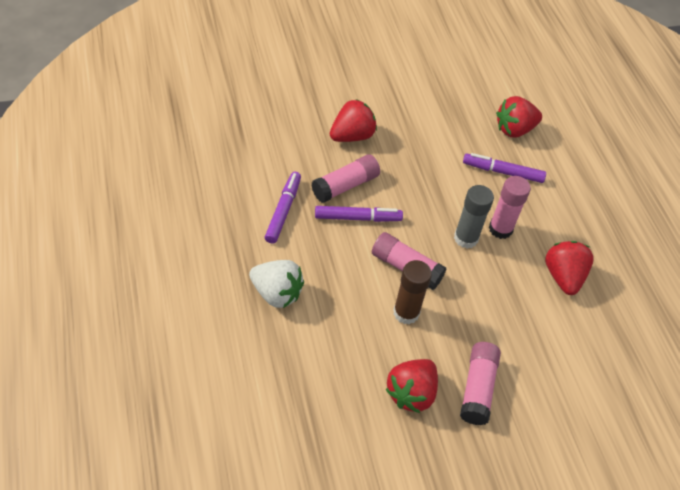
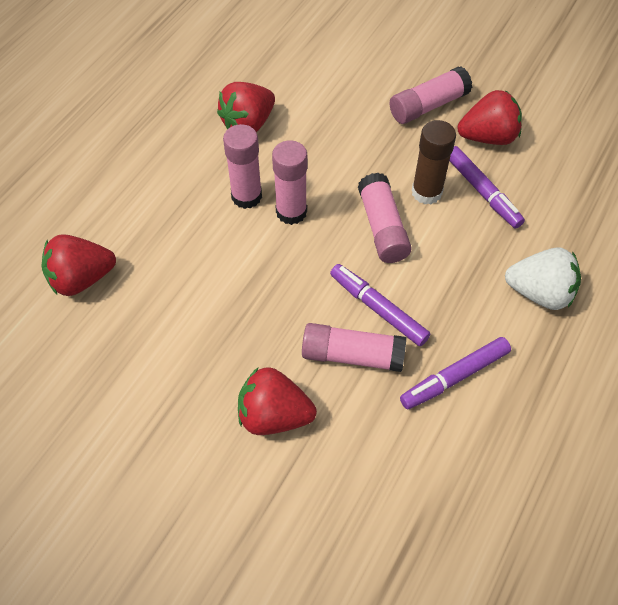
camera: 130 degrees left, 5 degrees up
(276, 293) = (539, 293): white strawberry -> white strawberry turned 120 degrees clockwise
(466, 238) = (291, 212): grey glue stick -> pink glue stick
(502, 172) = (164, 245): purple marker -> purple marker (482, 192)
(514, 129) = (82, 279): red strawberry -> red strawberry turned 135 degrees clockwise

